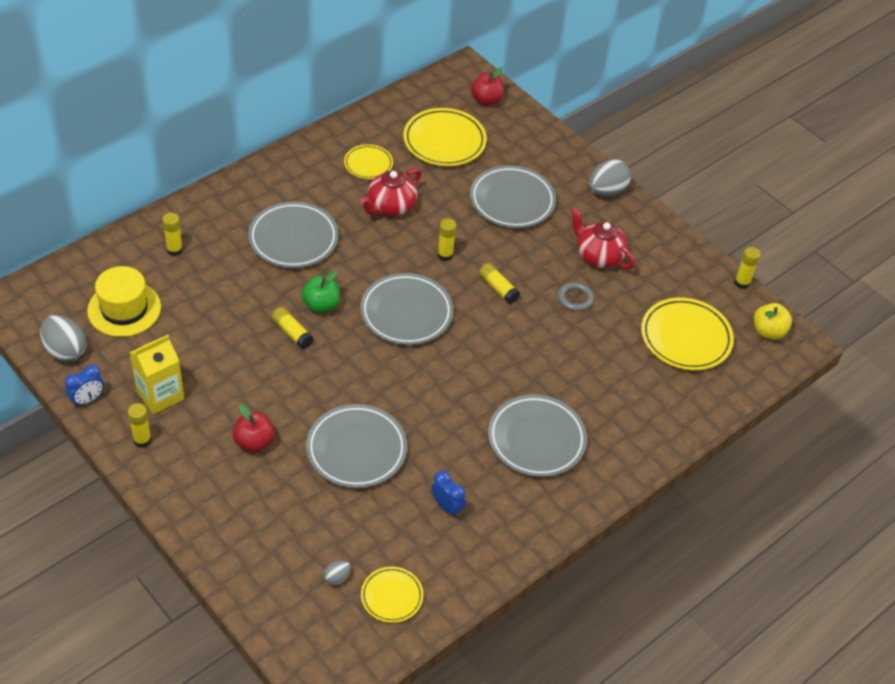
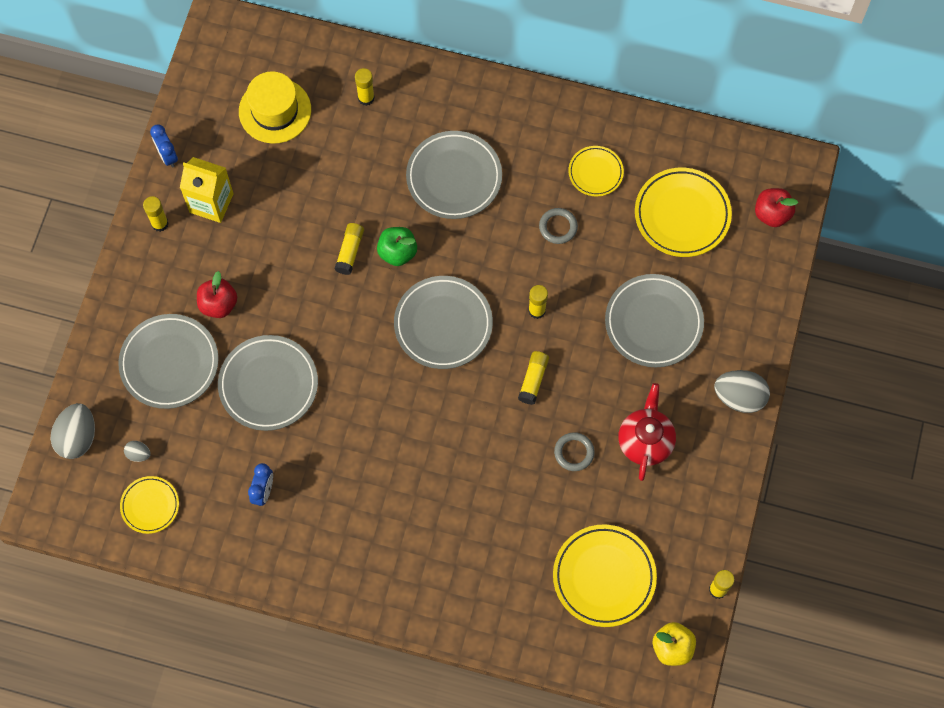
camera: 60 degrees right, 20 degrees up
(65, 350) = (201, 103): grey egg -> grey egg (77, 437)
(87, 399) = (167, 156): blue clock -> blue clock turned 45 degrees clockwise
(390, 207) = (558, 227): red teapot -> grey ring
(536, 439) = (386, 518): grey plate -> grey plate (169, 363)

